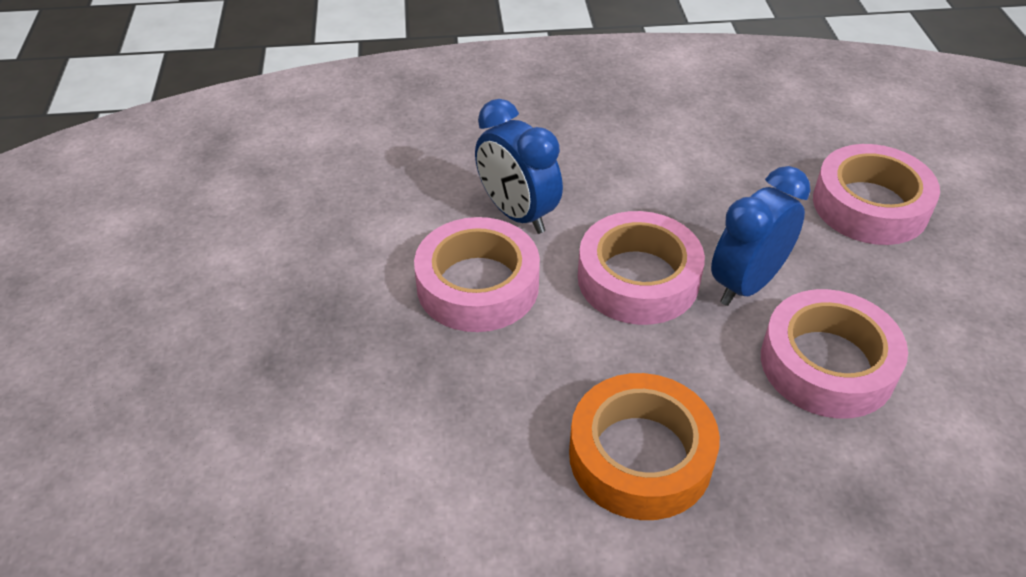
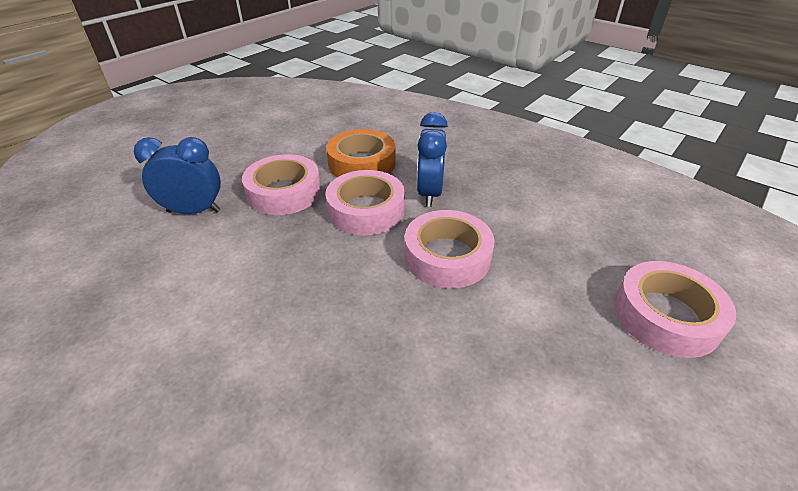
camera: 45 degrees right, 5 degrees down
(640, 456) = (322, 334): orange tape -> orange tape (362, 163)
(746, 284) = (507, 300): blue clock -> blue clock (194, 211)
(827, 364) = (497, 377): pink tape -> pink tape (284, 192)

